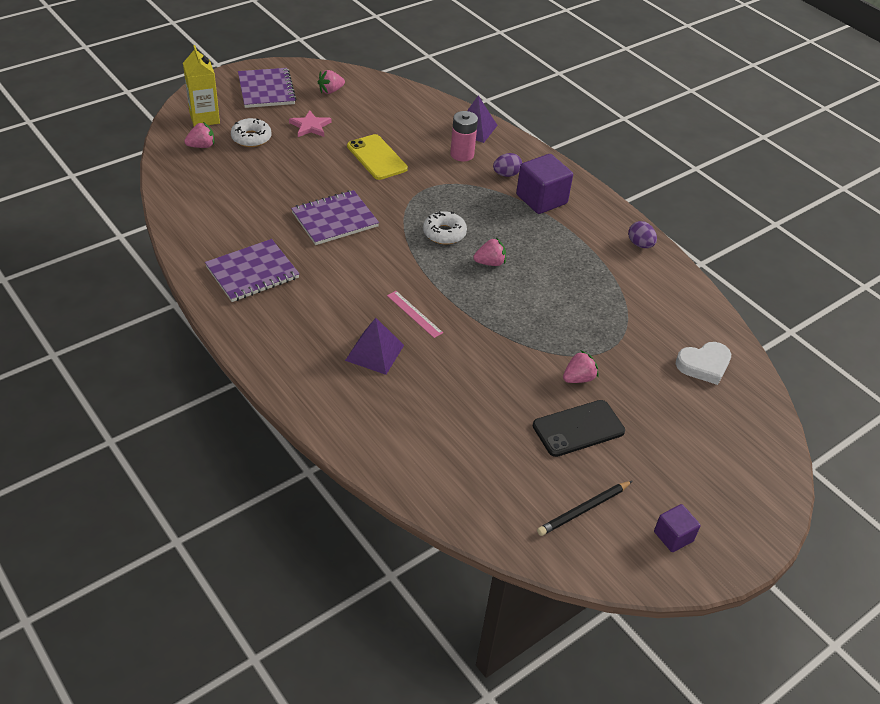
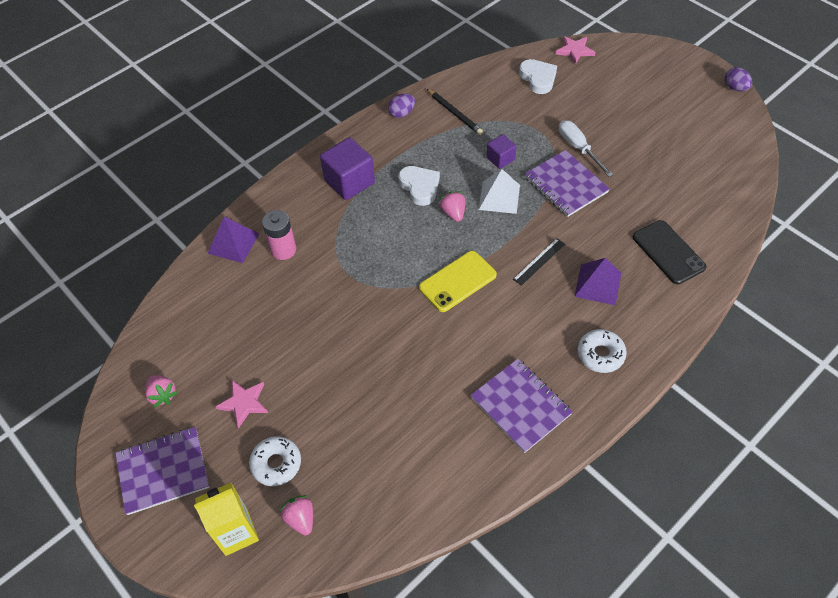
camera: 90 degrees left, 10 degrees up
(335, 219) = (417, 347): purple notebook -> purple notebook (565, 185)
(377, 157) = (299, 325): yellow phone -> yellow phone (457, 281)
(414, 314) = (539, 261): pink ruler -> black ruler
(444, 233) = (418, 251): white donut -> white donut (600, 354)
(506, 174) = (313, 210): purple egg -> purple egg (735, 88)
(508, 299) = (499, 197): none -> white pyramid
(529, 244) = (420, 187): none -> white heart
(578, 378) = (578, 148): pink strawberry -> white screwdriver
(578, 428) = (631, 147): black phone -> black phone (668, 252)
(584, 509) = (705, 141): black pencil -> black pencil (454, 113)
(673, 536) = (706, 97): purple cube -> purple cube (500, 159)
(763, 412) = (574, 50): none -> pink star

